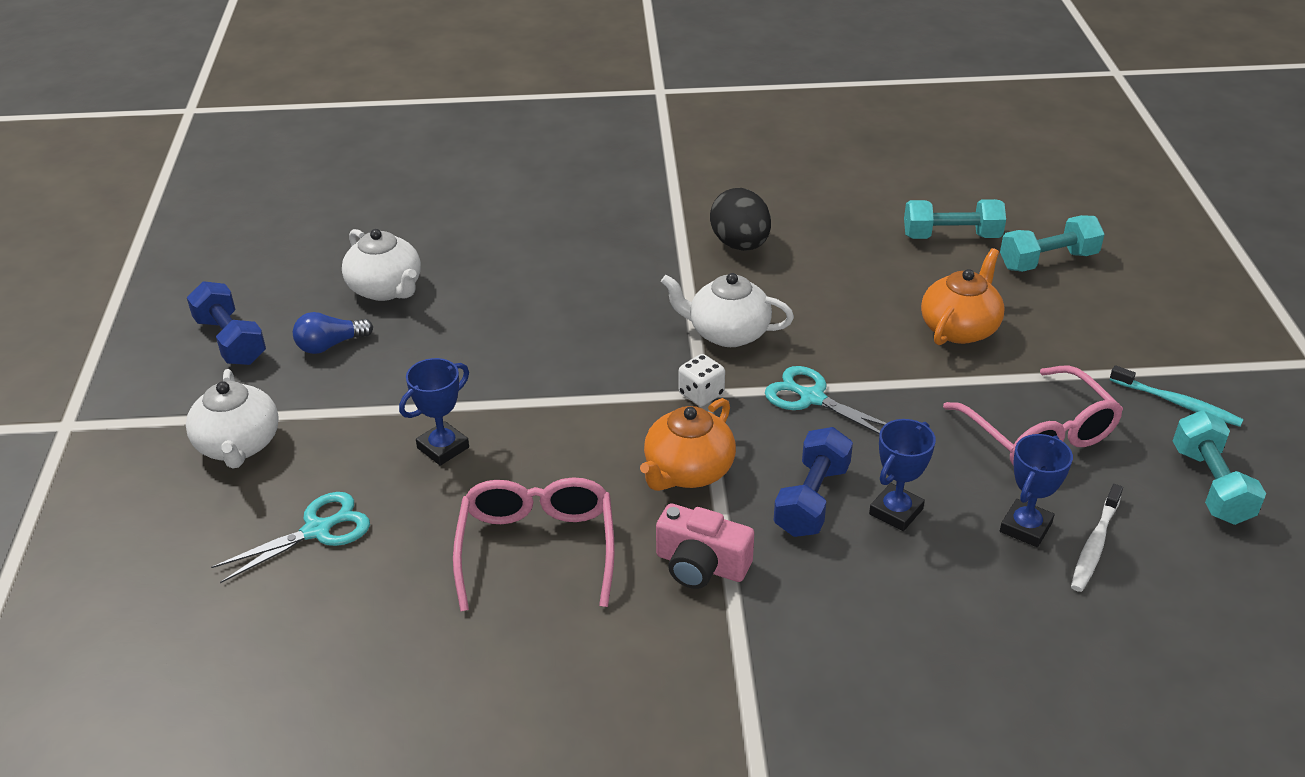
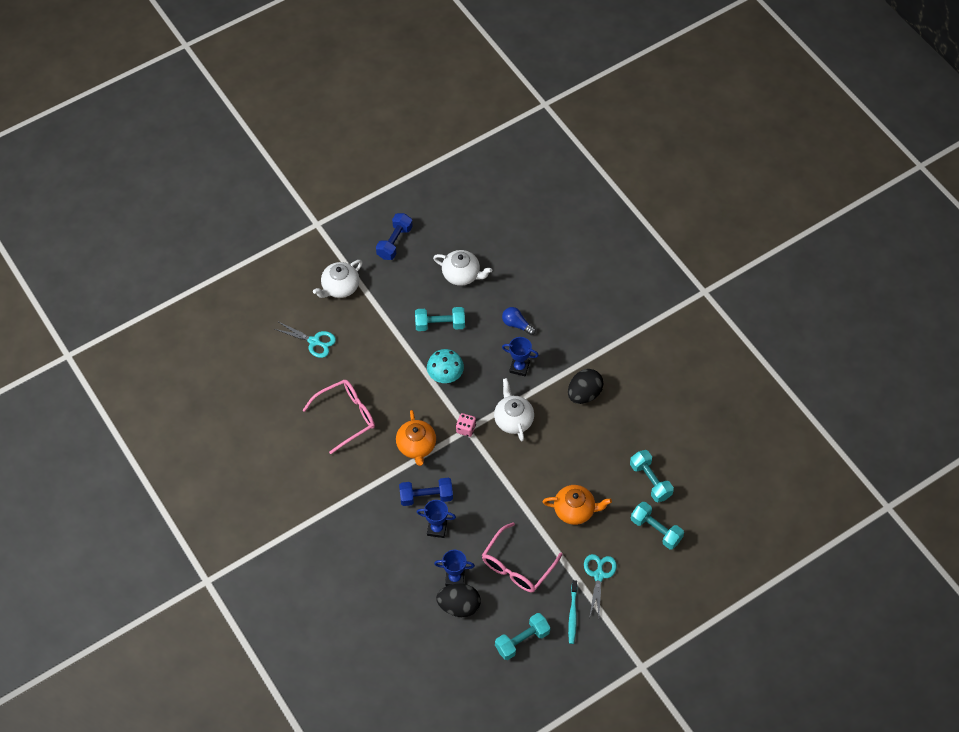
camera: 60 degrees right, 20 degrees up
(330, 345) = (413, 278): blue light bulb -> blue light bulb (516, 324)
(386, 289) = (462, 274): white teapot -> white teapot turned 90 degrees counterclockwise
(443, 447) = (379, 355): blue trophy -> blue trophy (519, 367)
(457, 348) = (440, 324): none -> turquoise dumbbell
(567, 379) = (445, 375): none -> turquoise mushroom
(688, 471) = (416, 446): orange teapot -> orange teapot turned 105 degrees counterclockwise
(701, 394) = (466, 429): white dice -> pink dice
(701, 565) = (369, 474): pink camera -> none
(812, 398) = (488, 471): turquoise scissors -> turquoise scissors (599, 575)
(1095, 545) = (459, 606): white toothbrush -> black egg

